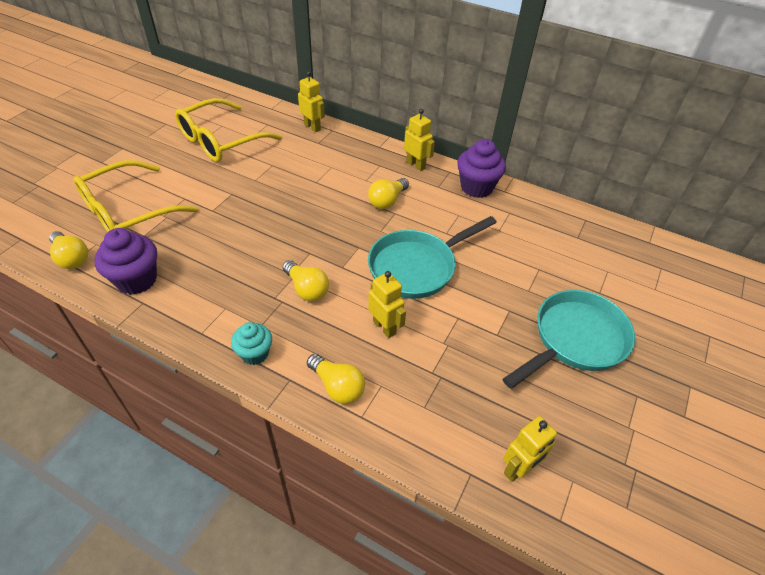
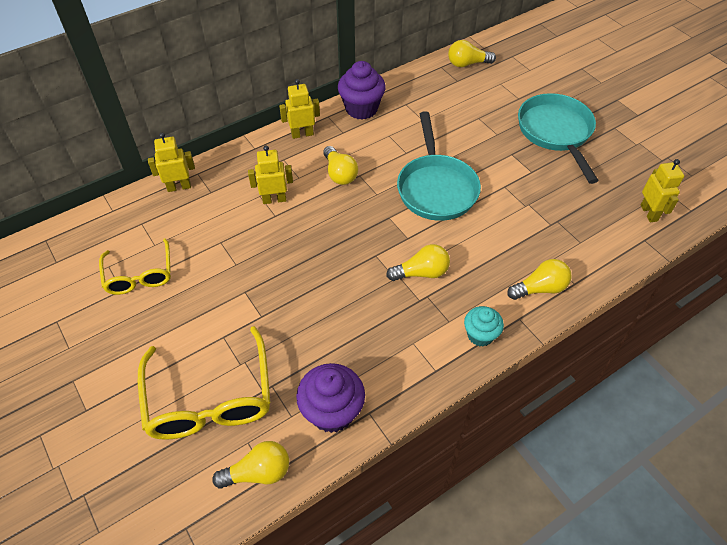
camera: 60 degrees left, 5 degrees up
(220, 141) = (139, 275): yellow glasses -> yellow glasses, size x0.62
(384, 327) = (492, 235): yellow robot -> yellow robot (274, 199)
(610, 237) = (467, 64): none -> yellow light bulb

